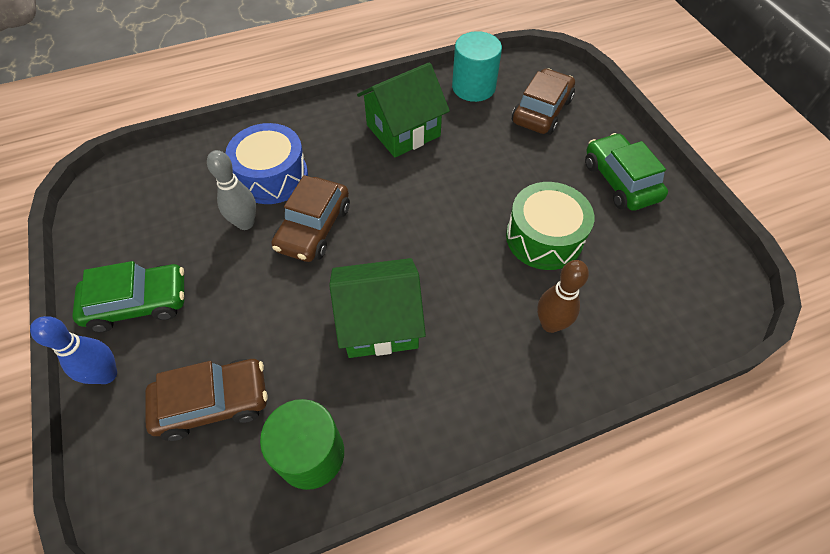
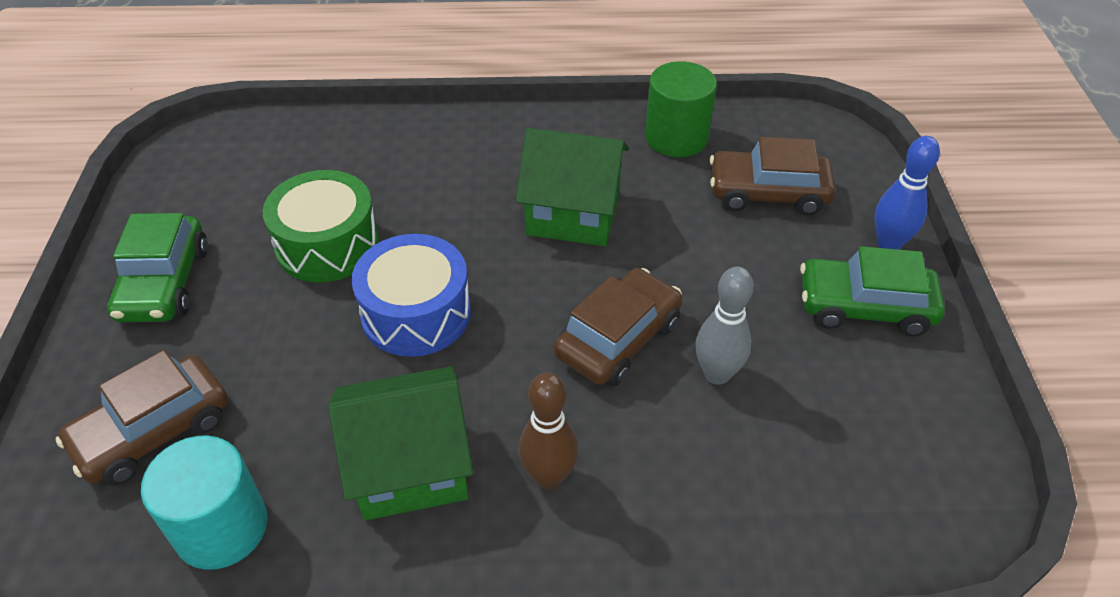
camera: 160 degrees left, 10 degrees down
(272, 176) = (663, 442): blue drum -> blue drum (416, 313)
(550, 324) = (394, 167): brown bowling pin -> brown bowling pin (548, 477)

